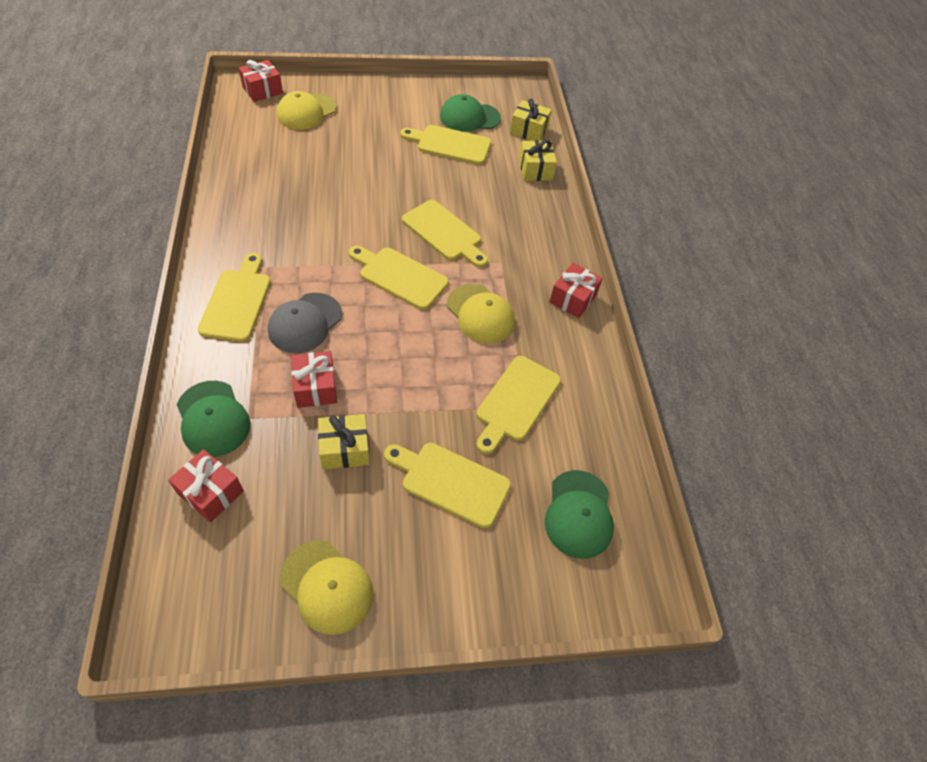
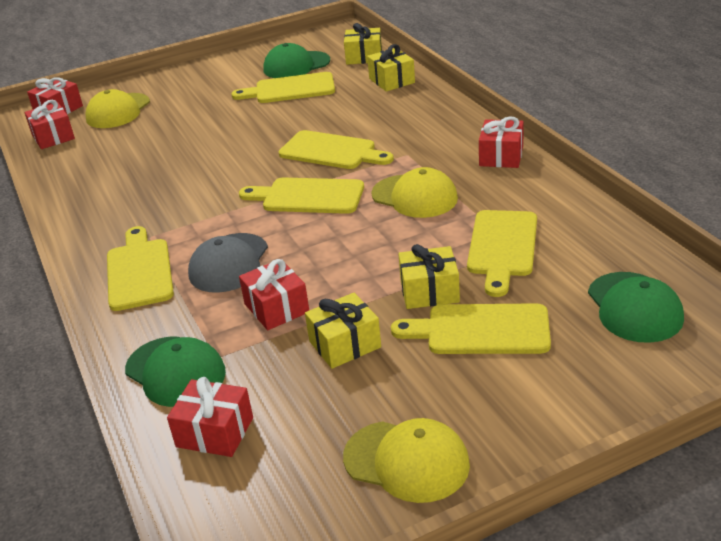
camera: 10 degrees left, 20 degrees down
(244, 120) = (53, 137): none -> red gift
(435, 423) = (429, 291): none -> yellow gift

